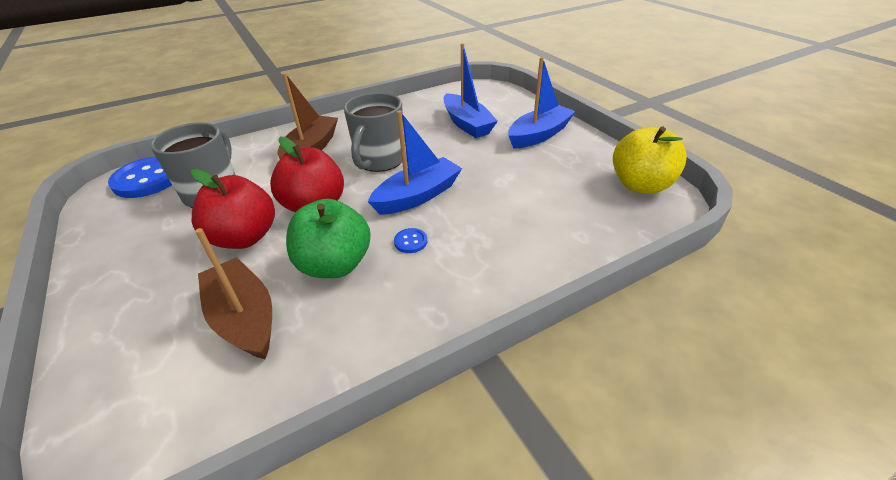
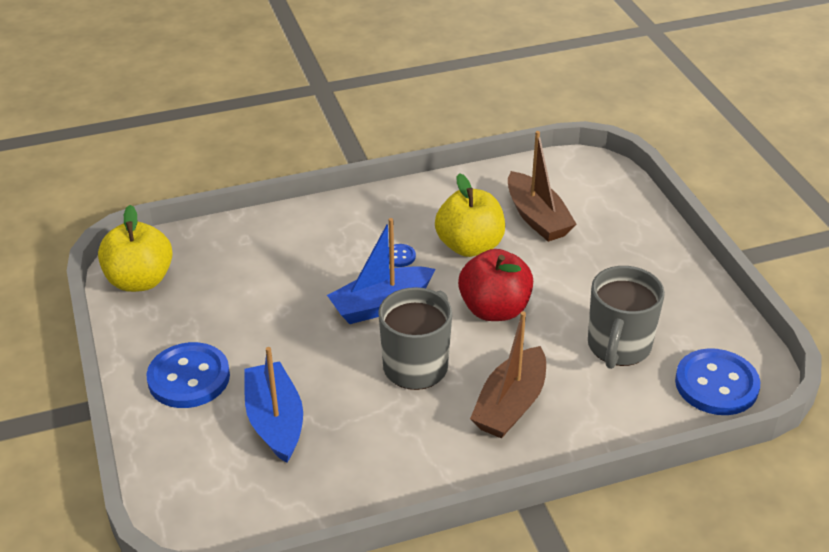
camera: 170 degrees left, 0 degrees up
(244, 237) = (560, 284): red apple -> none
(335, 265) = (469, 246): green apple -> yellow apple
(539, 135) = (189, 378): blue boat -> blue button

